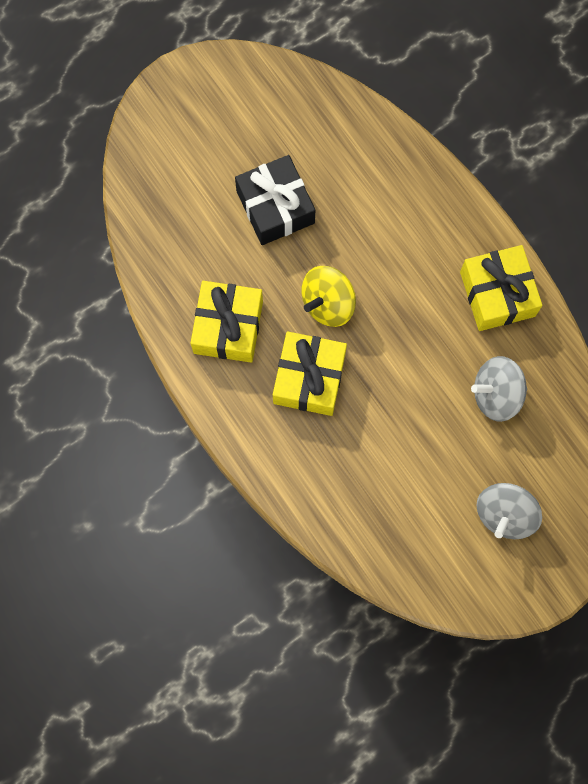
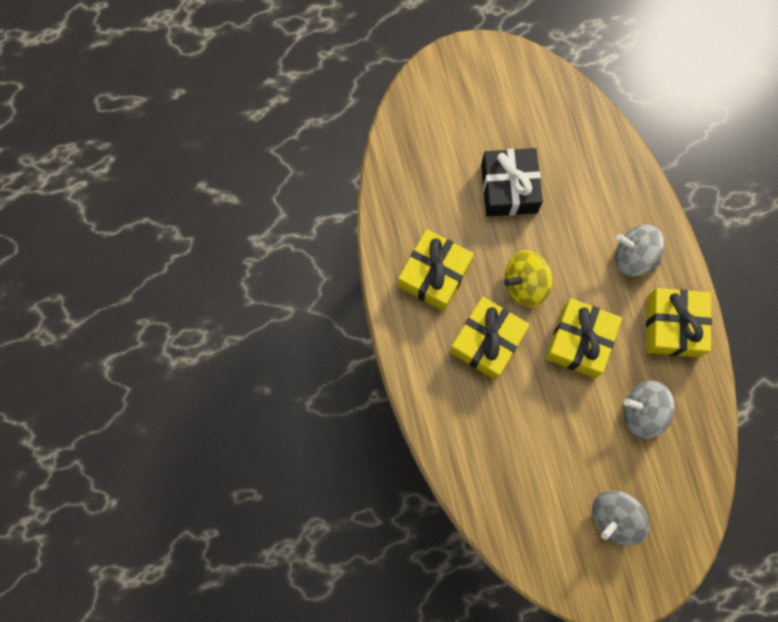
camera: 20 degrees right, 0 degrees up
(406, 344) = (579, 341): none -> yellow gift
(432, 235) = (633, 257): none -> grey spinning top

